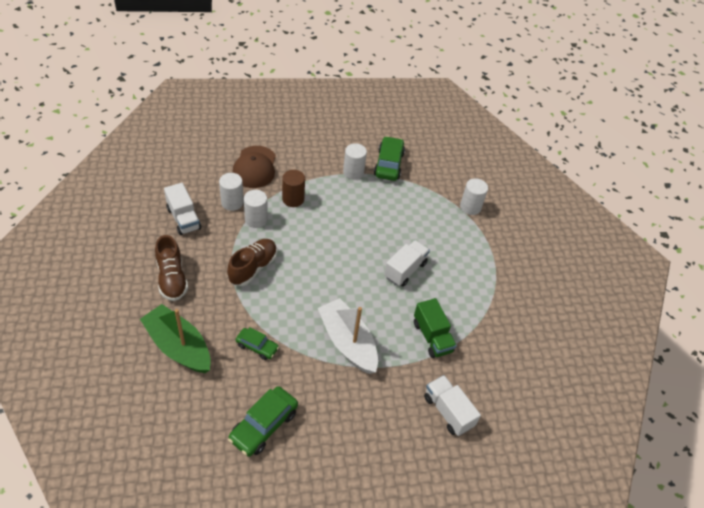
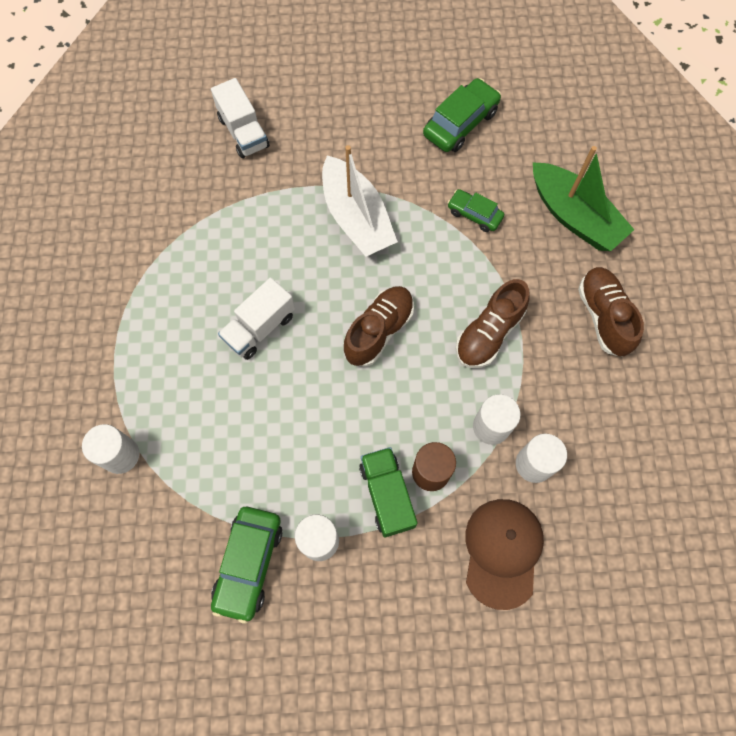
camera: 170 degrees left, 20 degrees up
(183, 219) = (608, 428): white truck -> none
(326, 269) = (379, 331): none -> brown shoe
(432, 337) = (242, 223): green truck -> green truck (387, 495)

